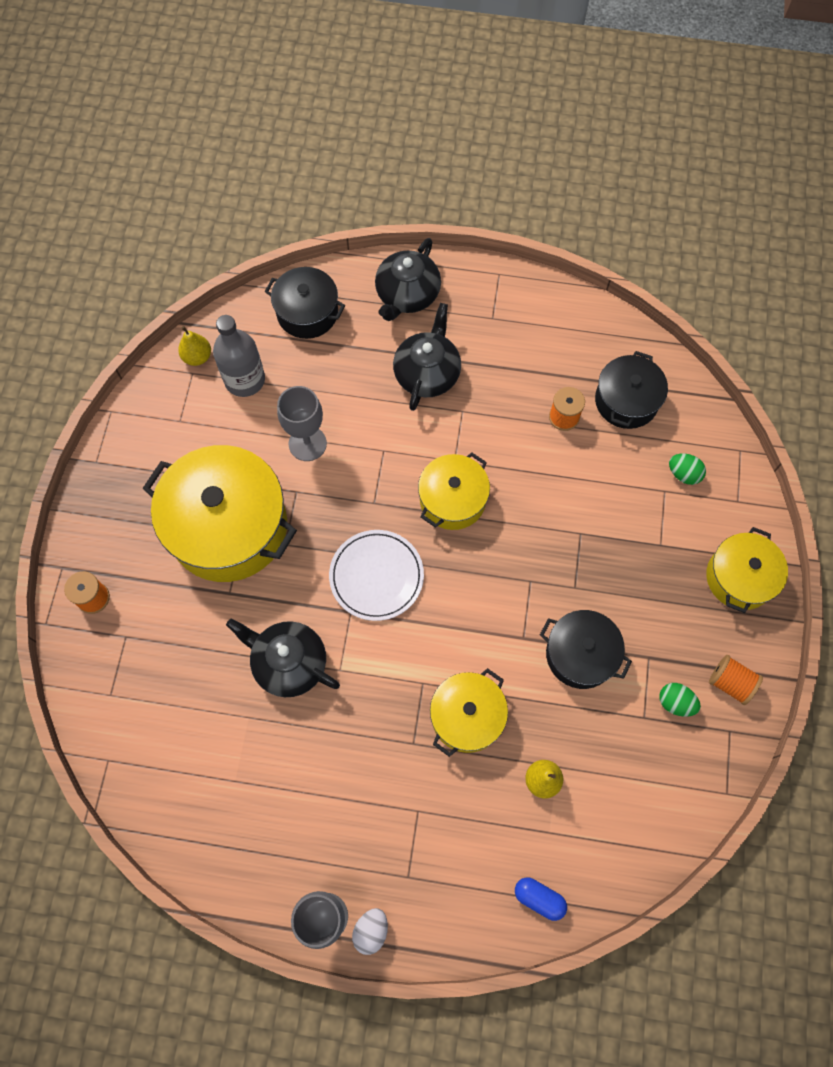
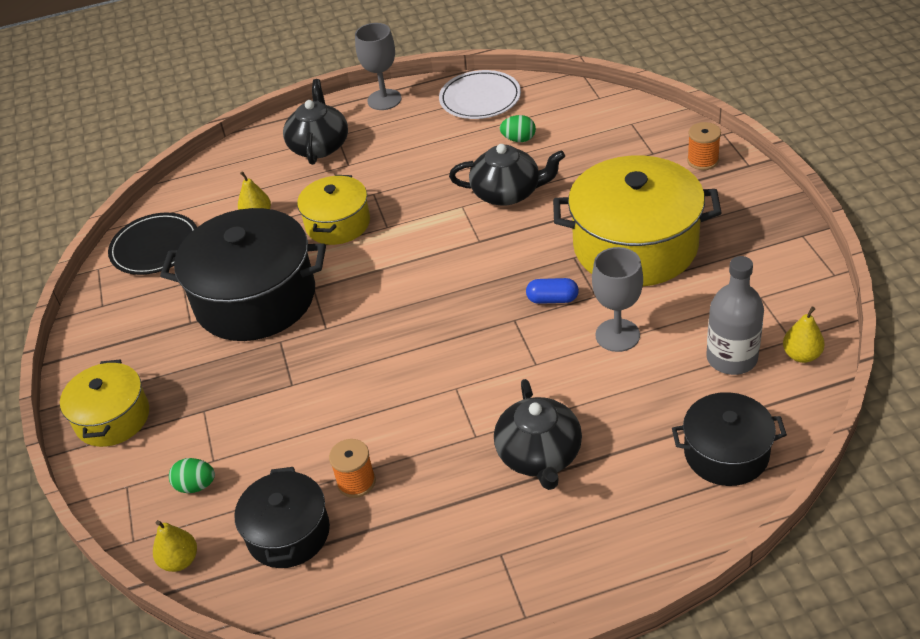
camera: 160 degrees right, 25 degrees down
(371, 930) = (348, 106): white egg -> none
(376, 576) = (473, 271): white plate -> white plate (480, 98)
(407, 295) = (625, 531): black teapot -> black teapot (319, 146)
(452, 499) = (437, 355): yellow pot -> none
(539, 898) = (234, 162): blue capsule -> blue capsule (552, 299)
(580, 654) = (255, 298): black pot -> black pot, size x1.77
(661, 792) = (155, 247): none -> black plate
(675, 702) = (157, 303): green egg -> green egg (519, 139)
(709, 417) = (180, 560): none -> yellow pear
(730, 683) = (107, 336): orange spool -> none

